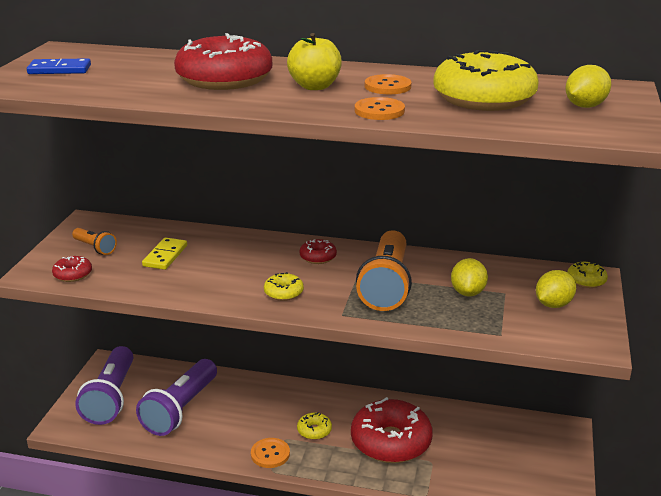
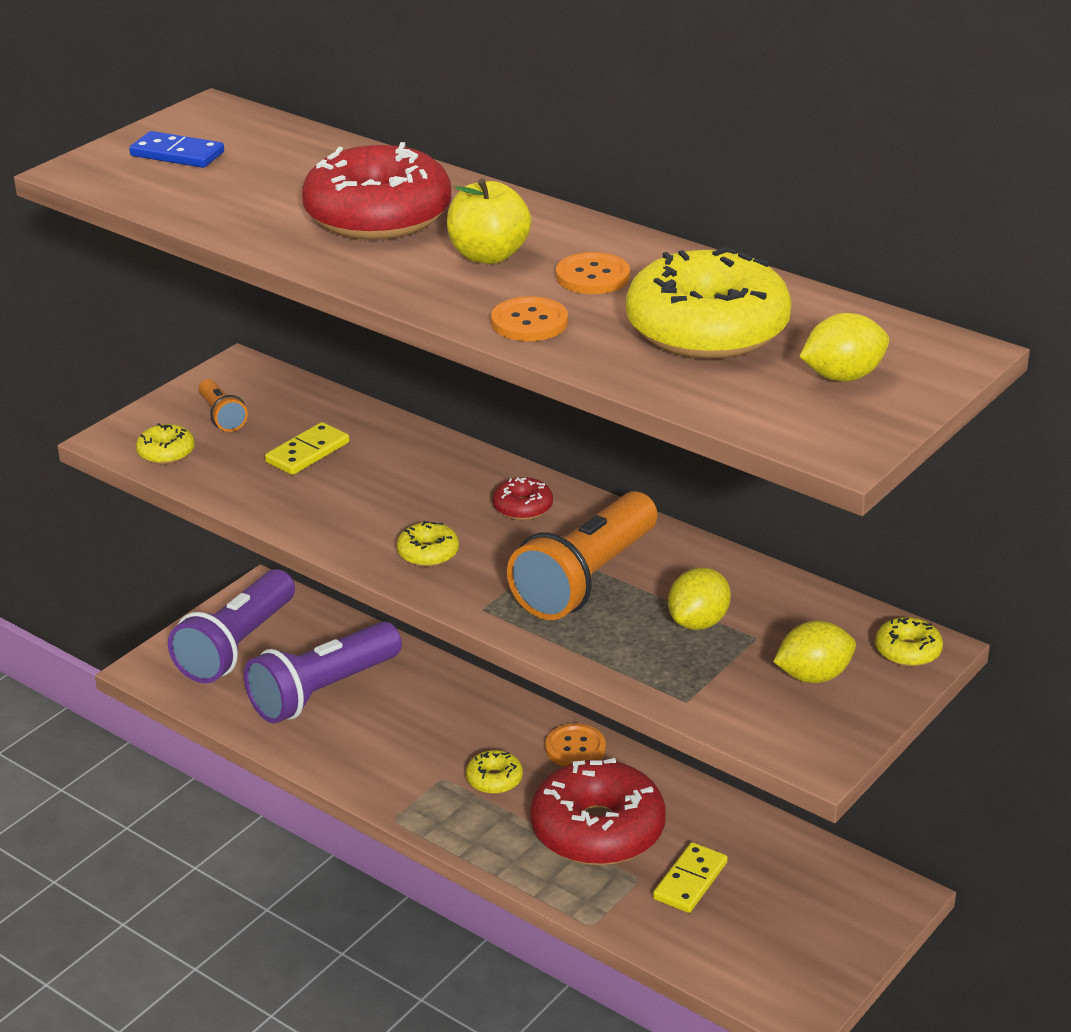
camera: 25 degrees right, 5 degrees up
(73, 274) = (166, 453): red donut -> yellow donut
(270, 454) = (408, 795): orange button -> orange button (575, 748)
(459, 454) = (690, 881): none -> yellow domino

